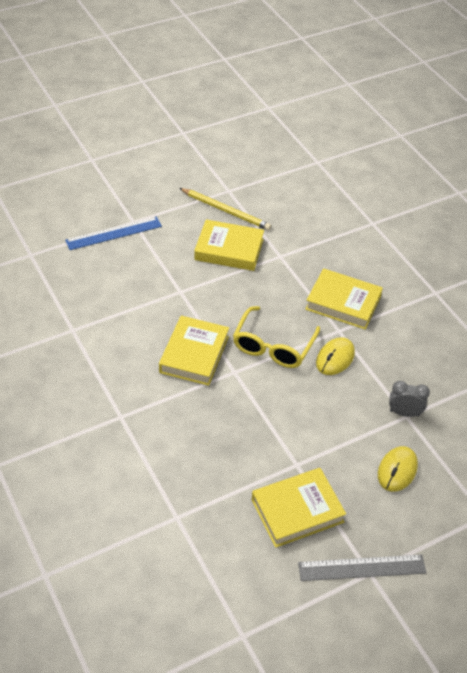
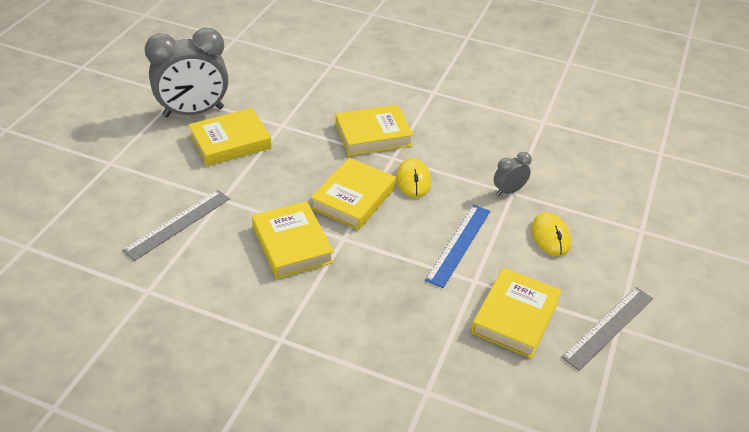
camera: 40 degrees left, 5 degrees down
(114, 233) = (100, 183): blue ruler -> blue ruler (459, 244)
(134, 293) = (178, 224): none -> grey ruler
(226, 211) = (193, 112): yellow pencil -> grey clock
(273, 345) = (353, 198): yellow glasses -> yellow book

